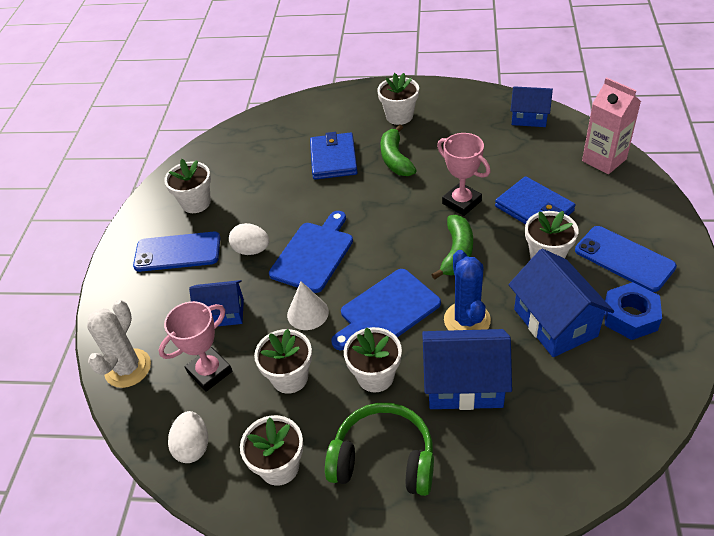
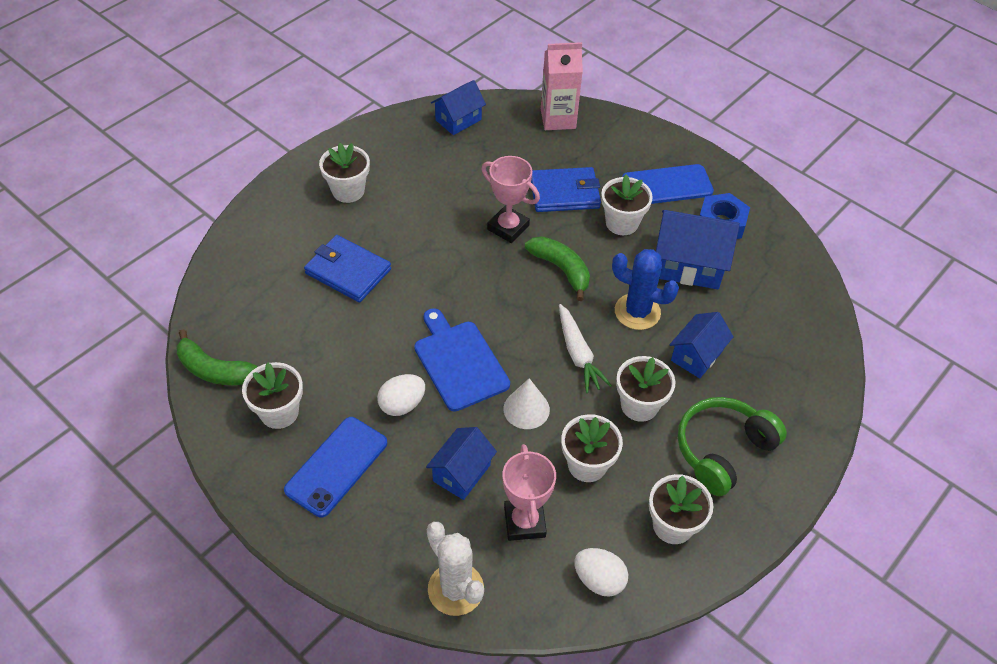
camera: 60 degrees left, 5 degrees up
(387, 310) = (578, 354): blue cutting board -> white carrot
(395, 159) = (403, 231): green banana -> green banana (214, 370)
(461, 202) = (508, 227): pink trophy -> pink trophy turned 45 degrees clockwise
(464, 384) = (696, 356): blue house -> blue house, size x0.64

